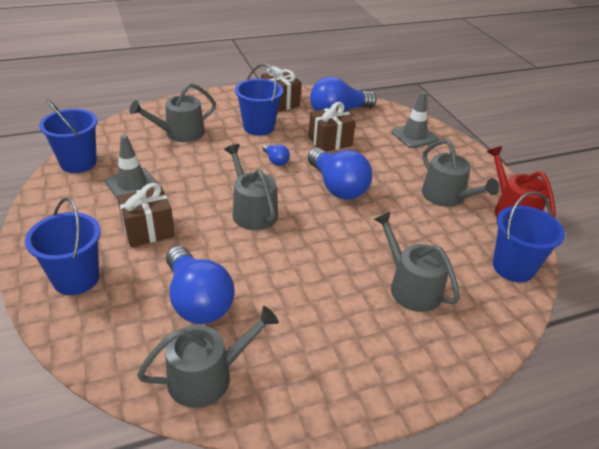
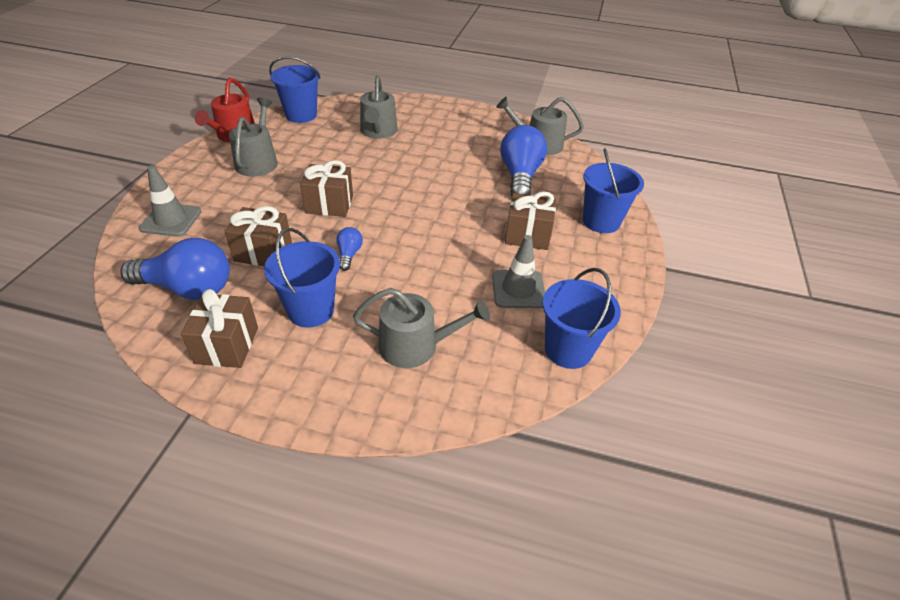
camera: 145 degrees left, 5 degrees up
(252, 211) = (427, 215): grey watering can -> none
(337, 187) = (329, 204): blue light bulb -> brown gift

